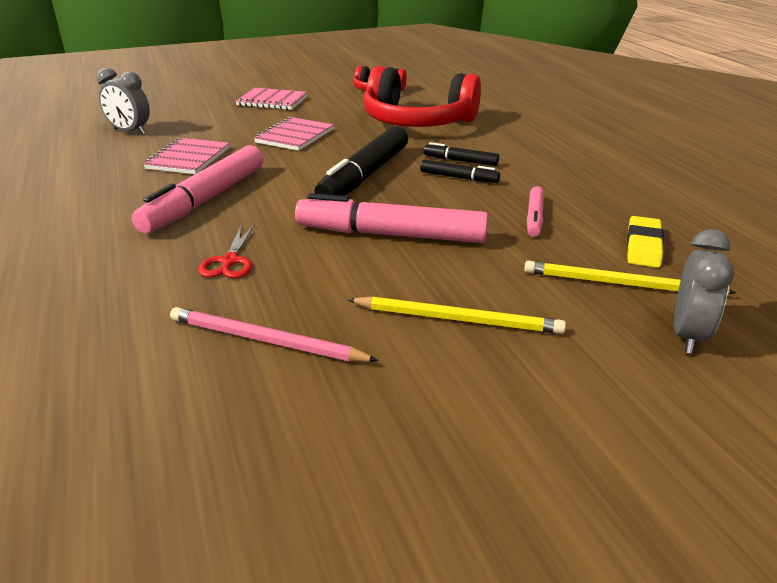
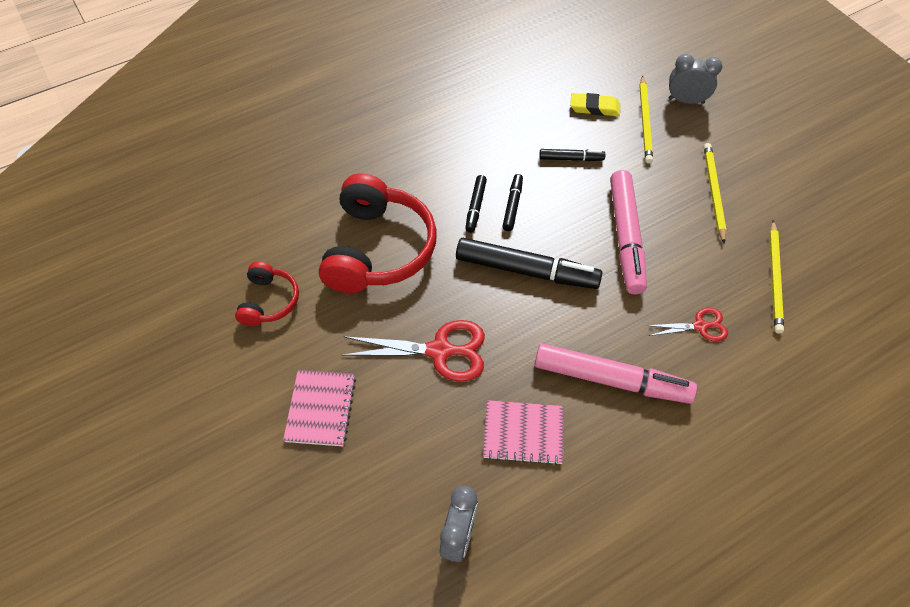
camera: 100 degrees left, 25 degrees up
(266, 340) = (774, 278): pink pencil -> yellow pencil
(295, 136) = (439, 351): pink notebook -> red scissors
(534, 217) = (571, 159): pink marker -> black marker

